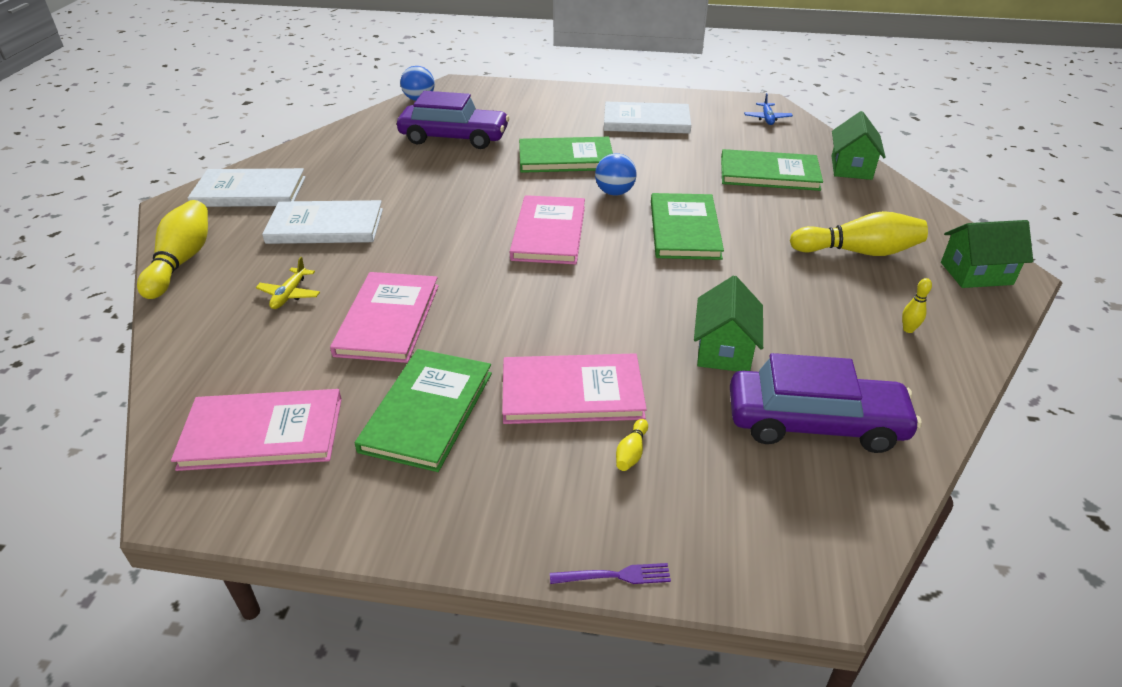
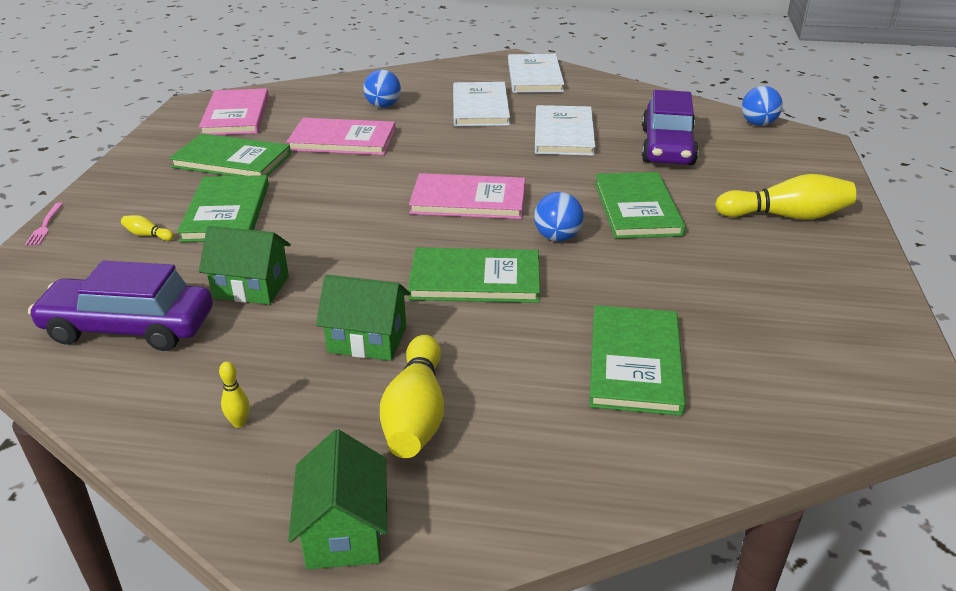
camera: 90 degrees right, 5 degrees down
(181, 261) = (431, 70): yellow bowling pin -> yellow bowling pin (786, 216)
(289, 294) = (383, 106): yellow plane -> blue ball
(572, 392) = (226, 212): pink book -> green book
(615, 576) = (45, 226): purple fork -> pink fork
(646, 121) = (772, 267): white book -> white book (563, 134)
(767, 118) = (846, 386): blue plane -> none
(815, 423) = (129, 327): purple car -> purple car turned 90 degrees clockwise
(851, 167) = (680, 458): green house -> green house (367, 340)

